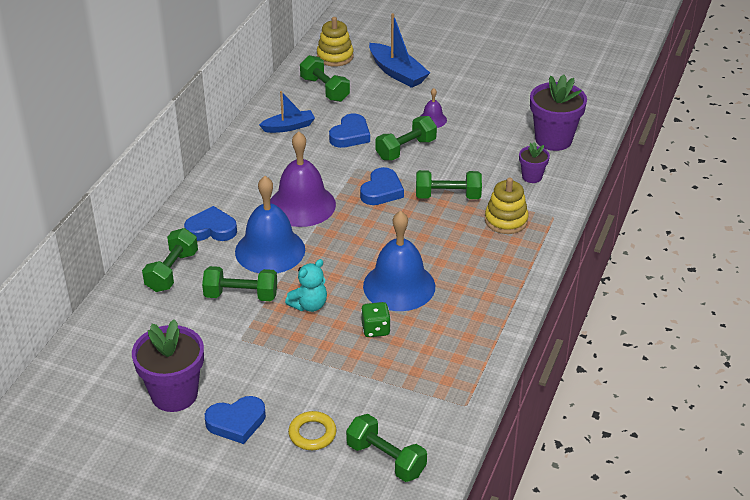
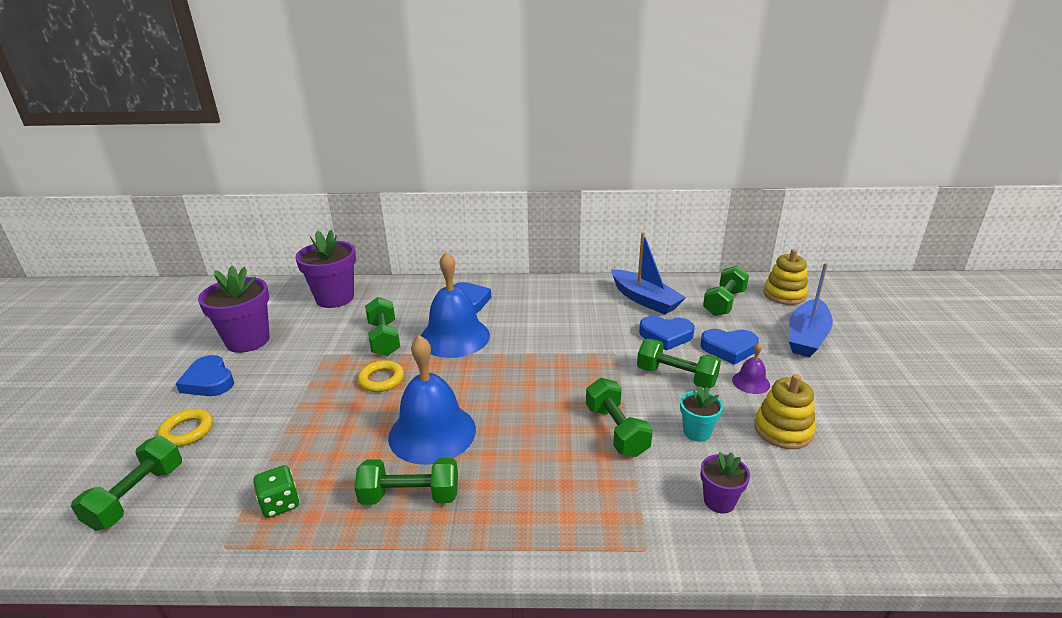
camera: 70 degrees right, 10 degrees down
(172, 271) = (405, 299): green dumbbell -> green dumbbell (410, 496)
(288, 127) = (644, 299): blue boat -> blue boat, size x1.53
(302, 205) = (532, 337): purple bell -> none
(309, 305) = (381, 379): turquoise teddy bear -> yellow ring
(375, 329) = (353, 433): green dice -> green dice (280, 504)
(381, 191) = (589, 379): blue heart -> blue heart (729, 349)
(469, 162) = (697, 432): none -> turquoise flower pot
(506, 220) = (604, 496): yellow stacking toy -> yellow stacking toy (783, 430)
(553, 139) = (827, 505): purple flower pot -> purple flower pot (335, 298)

